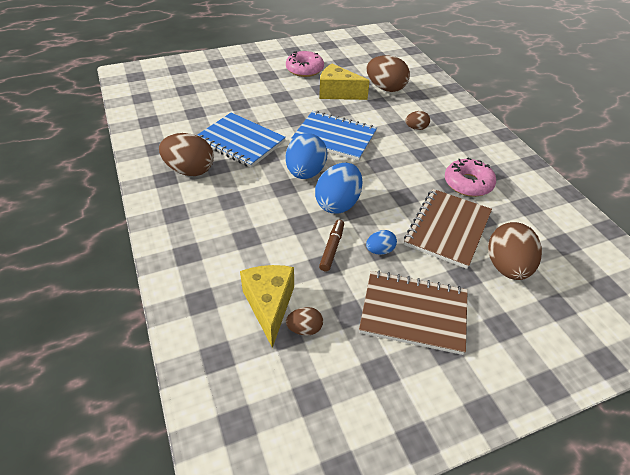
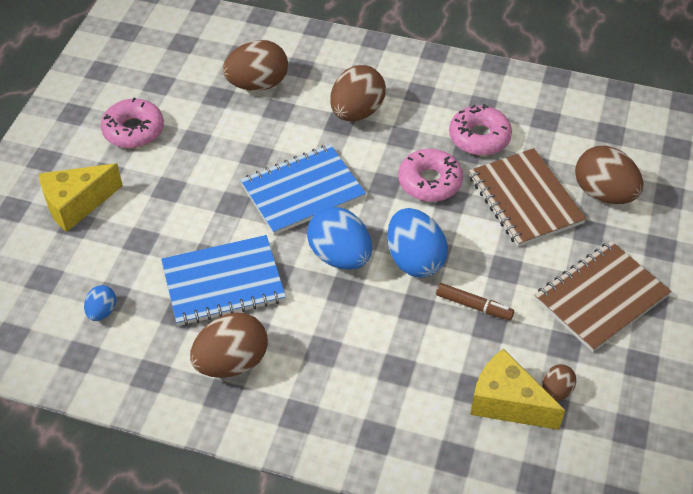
camera: 50 degrees left, 5 degrees up
(332, 248) = (474, 306): brown marker -> brown marker turned 150 degrees clockwise
(337, 93) = (220, 132): yellow cheese -> yellow cheese (76, 205)
(380, 250) = (508, 270): blue egg -> blue egg (102, 311)
(405, 180) = (430, 182): none -> pink donut
(416, 128) = (357, 112): brown egg -> brown egg, size x1.95

